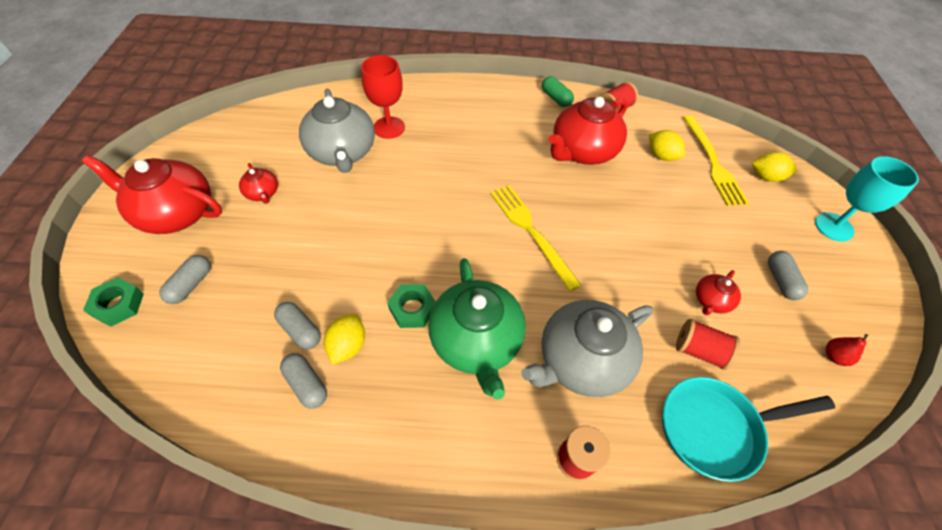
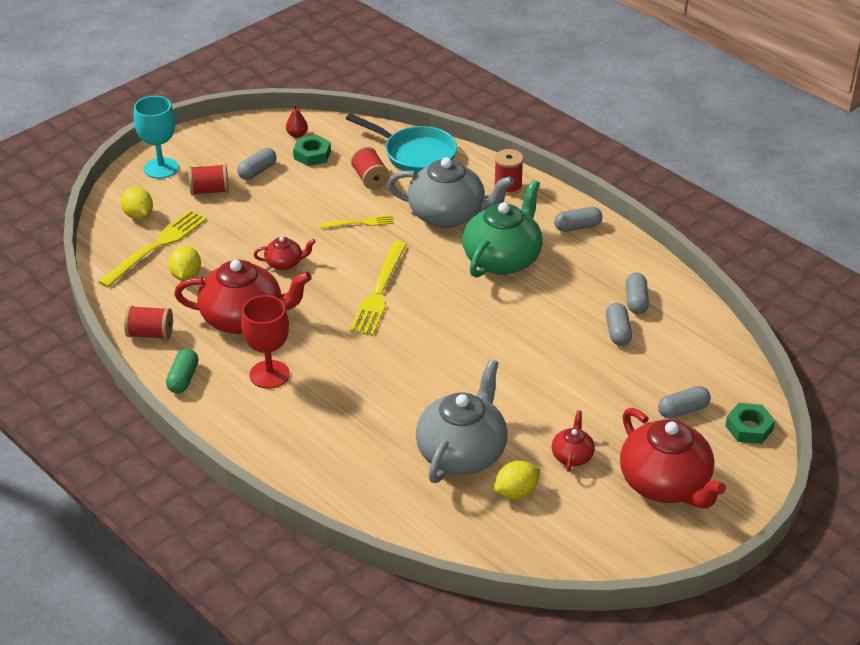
camera: 135 degrees left, 15 degrees down
(348, 346) = (591, 305): yellow lemon -> yellow lemon (516, 492)
(389, 127) = (388, 452): red goblet -> red goblet (269, 374)
(412, 309) = (526, 299): green nut -> green nut (312, 155)
(447, 454) = (577, 227): none -> grey capsule
(633, 288) = (359, 223): none -> yellow fork
(711, 301) = (321, 190): red teapot -> red teapot (284, 263)
(771, 233) = (210, 190): none -> red spool

